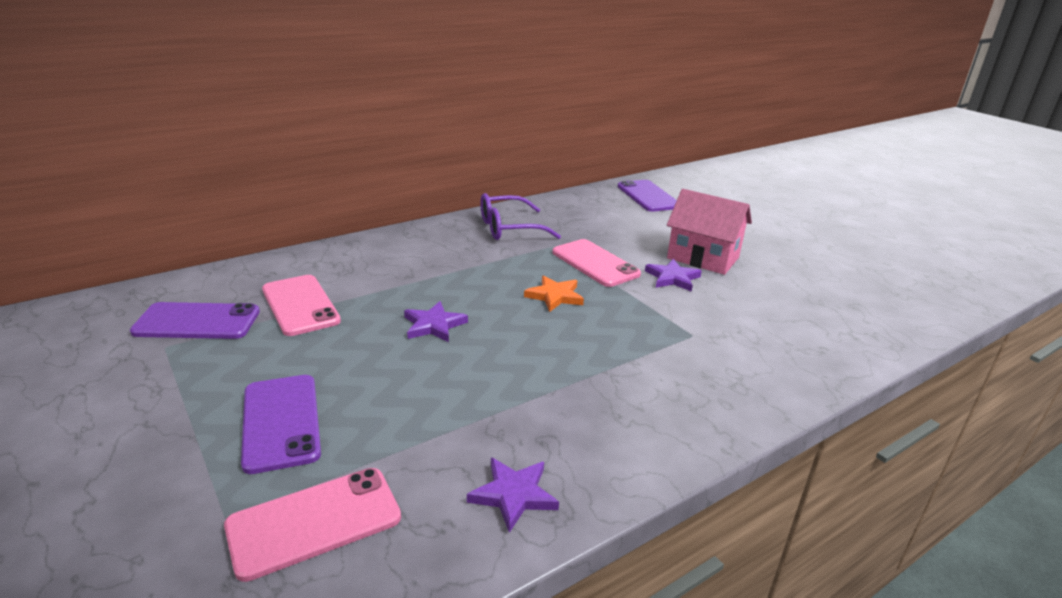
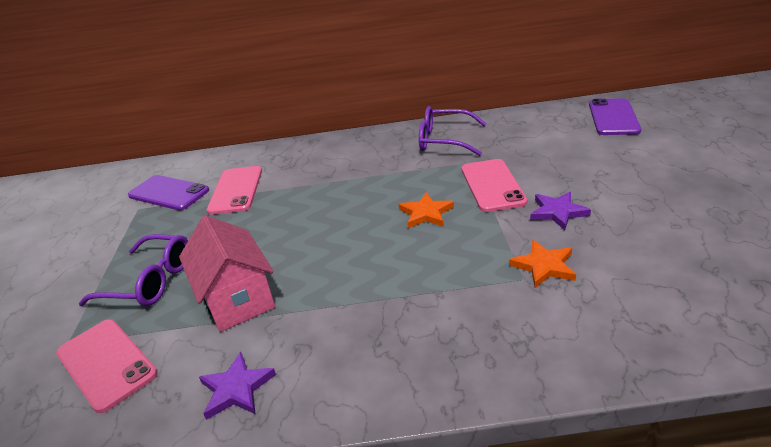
camera: 35 degrees right, 5 degrees up
(281, 422) = (150, 281): purple phone -> purple glasses
(314, 522) = (106, 364): pink phone -> pink phone turned 45 degrees clockwise
(434, 325) = (308, 223): purple star -> none
(700, 322) = (544, 266): none -> orange star
(703, 258) = (612, 194): pink house -> pink house (237, 299)

